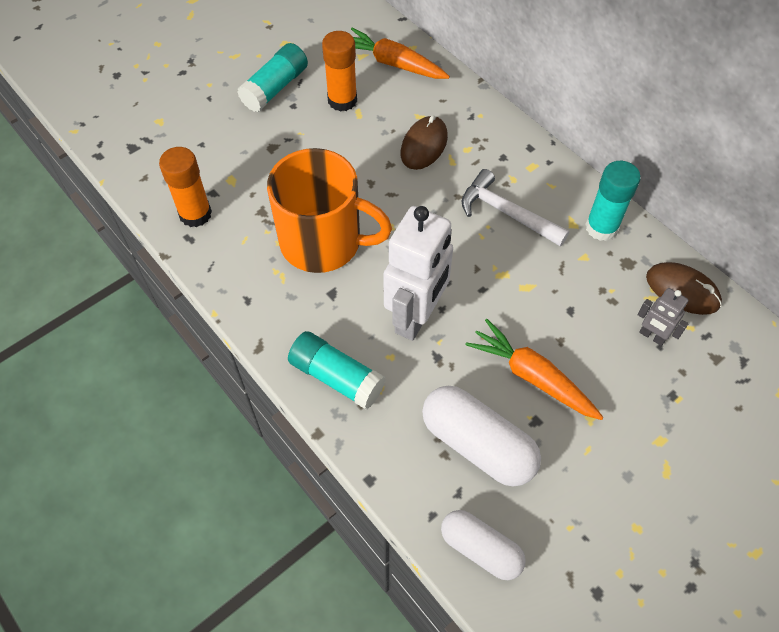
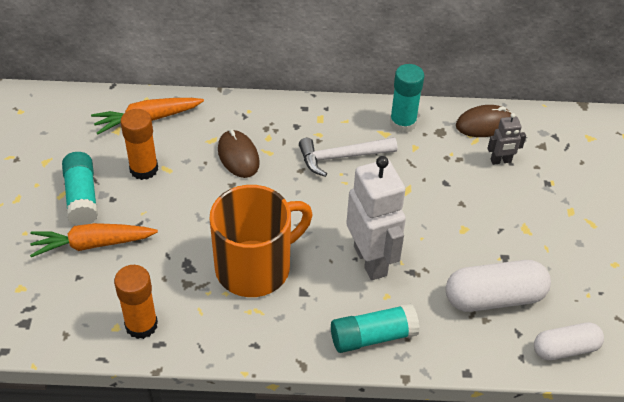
camera: 50 degrees left, 10 degrees down
(532, 376) = (473, 236): orange carrot -> orange carrot (92, 244)

